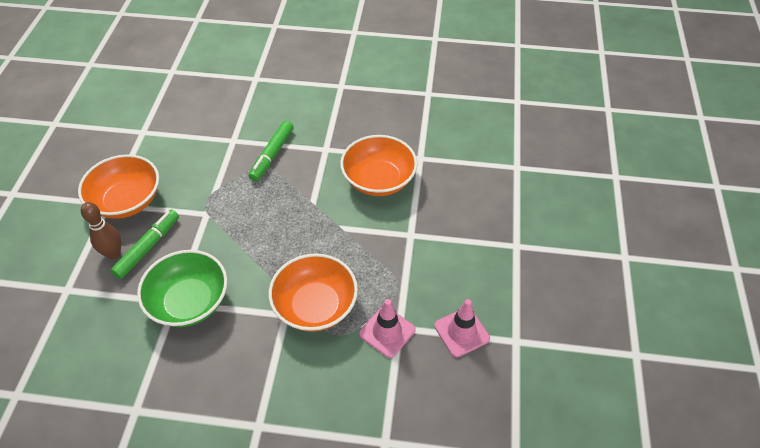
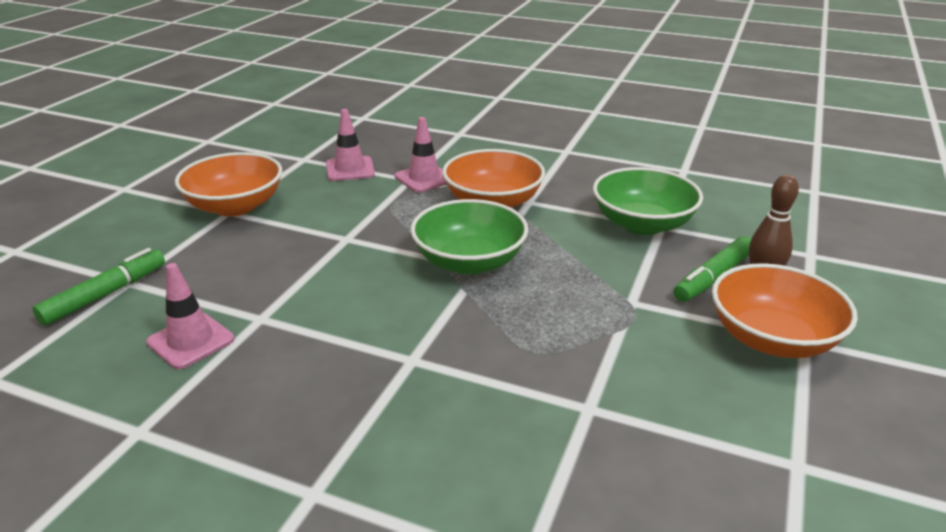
camera: 165 degrees left, 20 degrees down
(272, 155) = (513, 366): green marker -> green marker (105, 295)
(315, 228) = (469, 262): none -> green bowl
(378, 180) = (348, 300): orange bowl -> orange bowl (235, 206)
(445, 137) = (191, 341): none -> pink traffic cone

